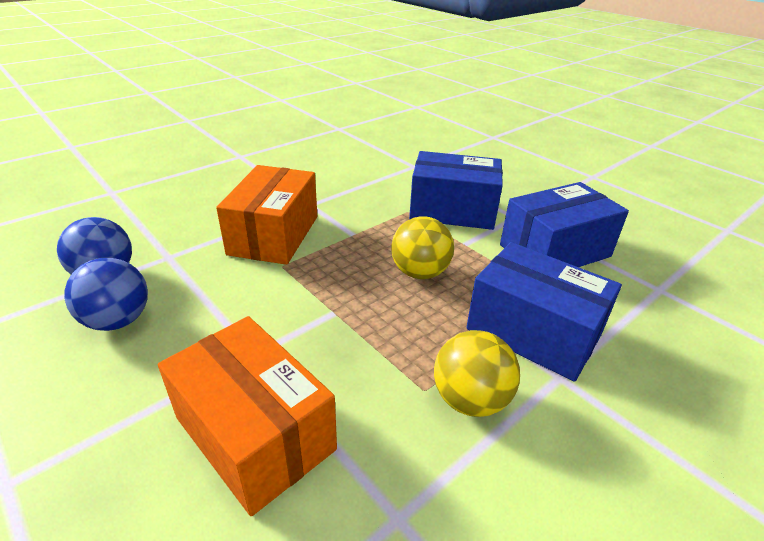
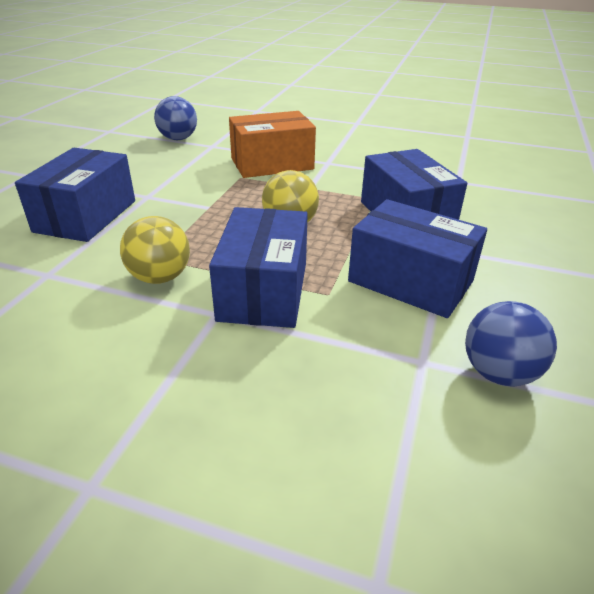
camera: 60 degrees right, 0 degrees up
(118, 320) = (144, 155): blue ball -> blue ball (499, 373)
(255, 433) = (86, 216): orange box -> blue box

